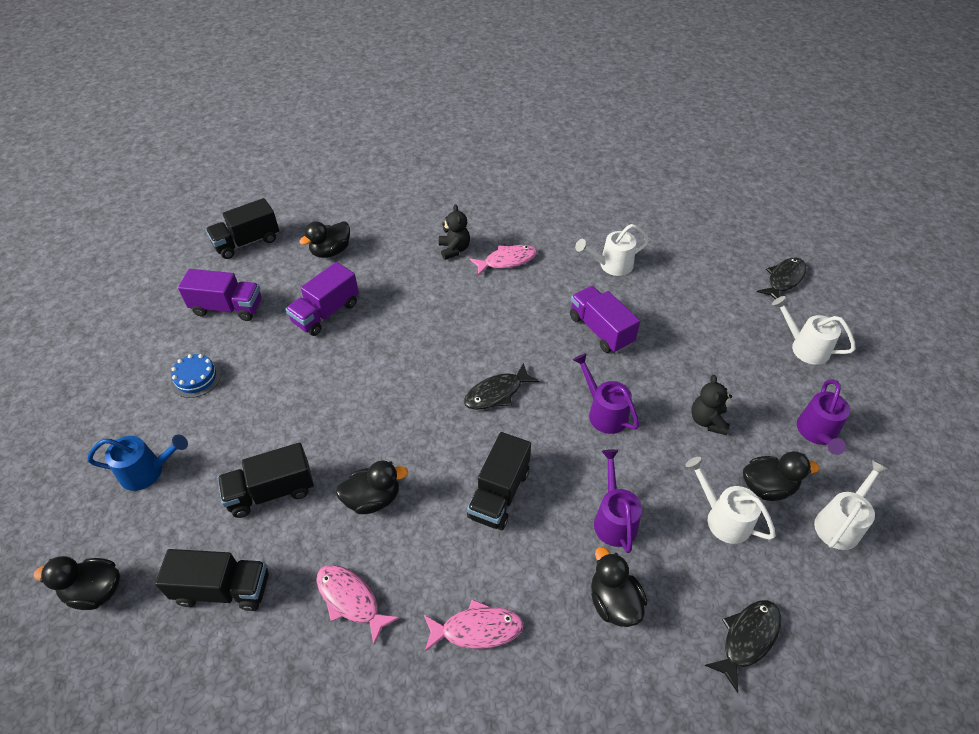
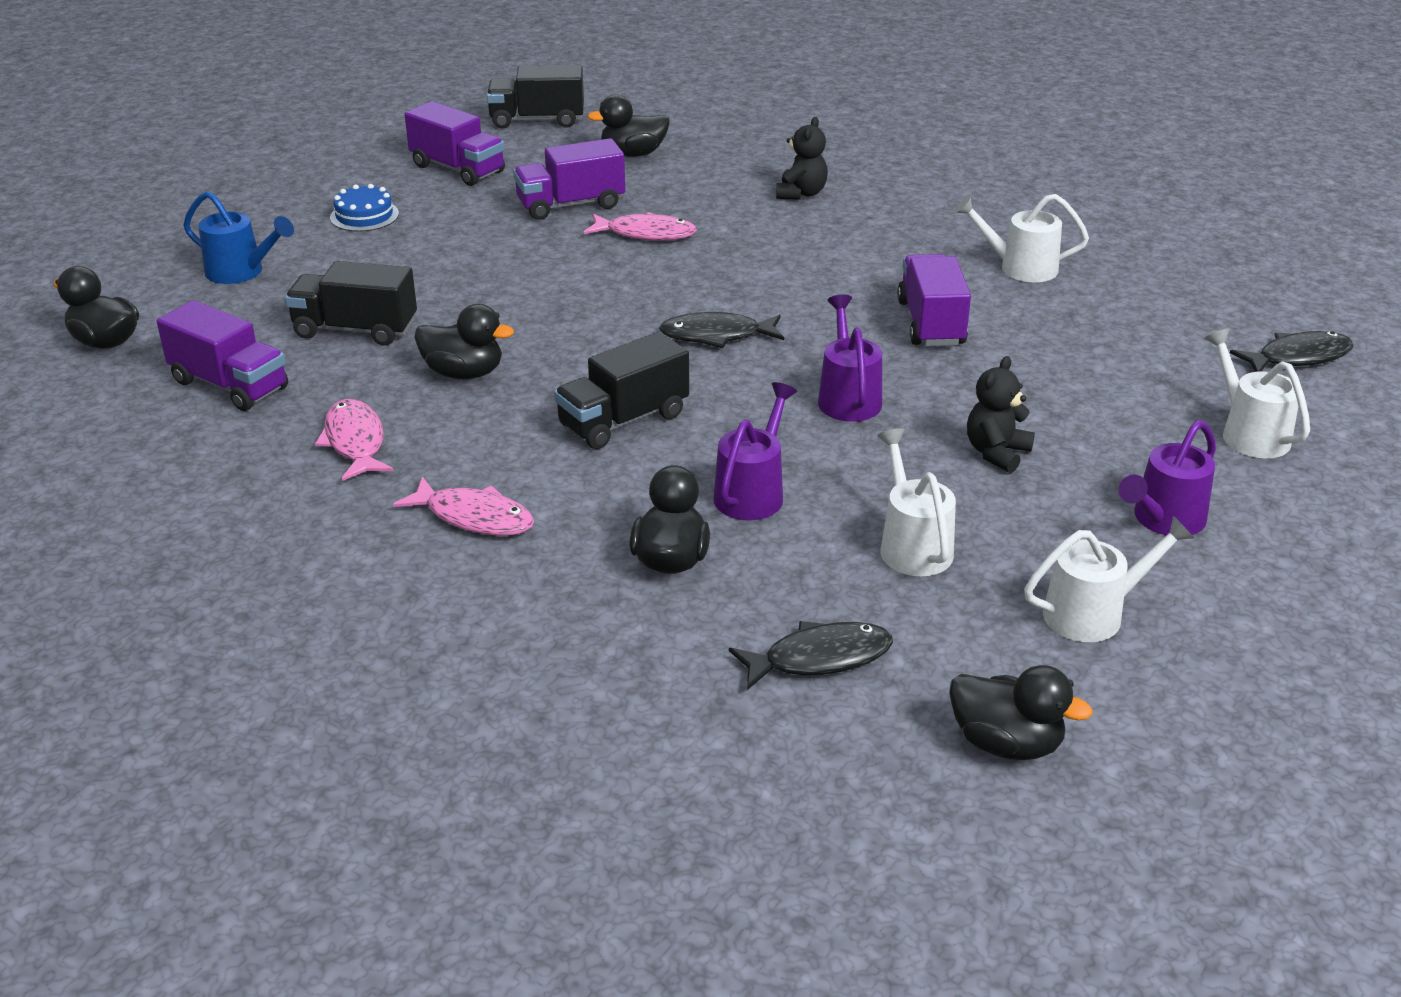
camera: 30 degrees right, 15 degrees down
(223, 589) = (229, 385): black truck -> purple truck
(507, 261) = (865, 223): pink fish -> pink fish (646, 234)
(767, 487) = (1016, 542): black duck -> black duck (1006, 743)

